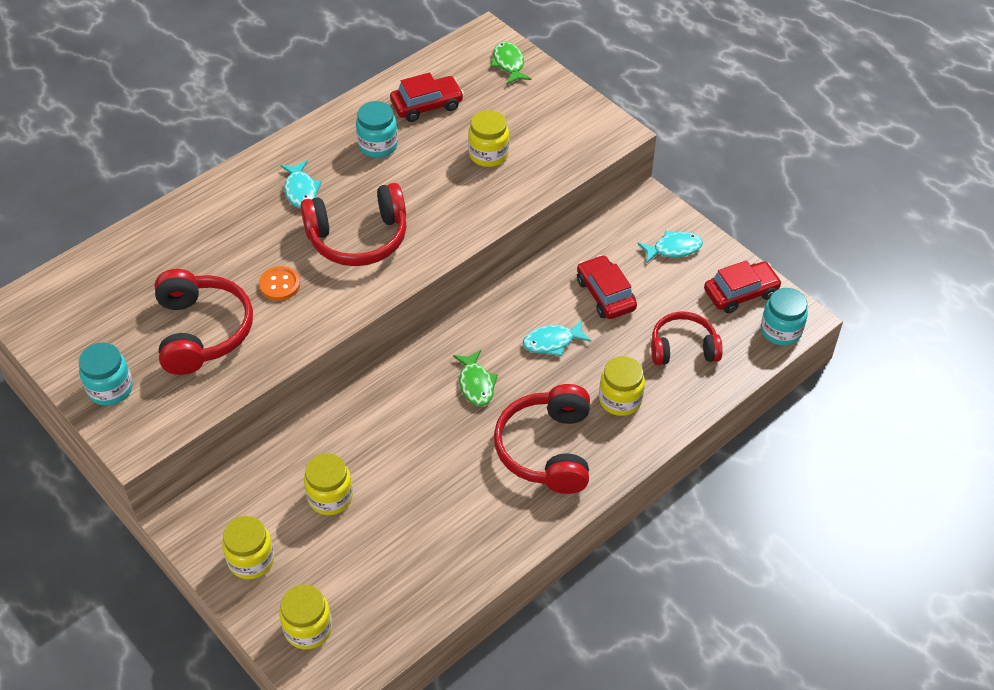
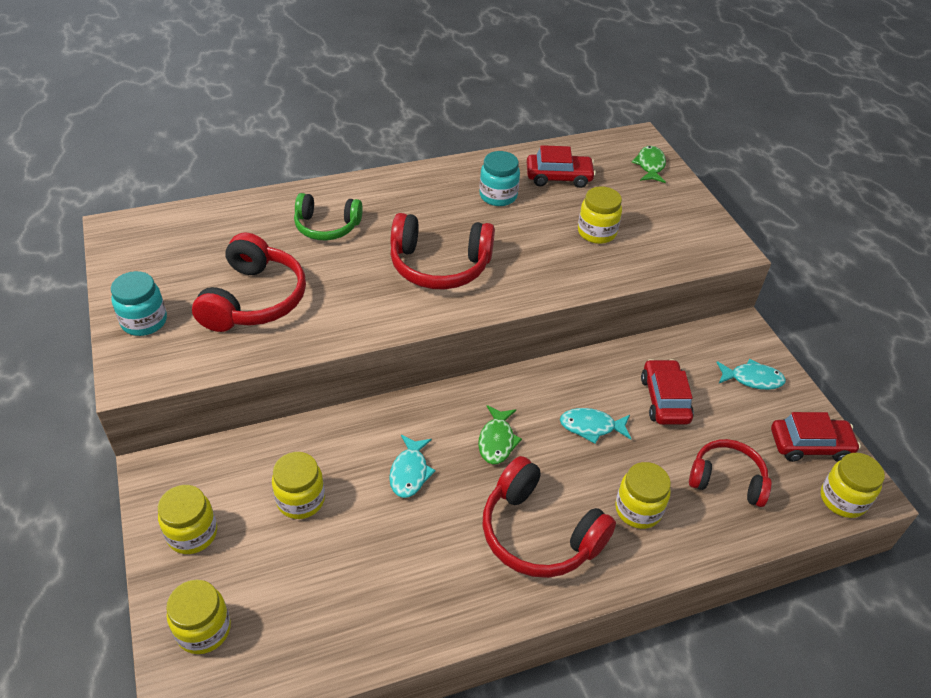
camera: 20 degrees right, 5 degrees down
(228, 233) = (327, 226): none -> green headphones
(279, 285) = (346, 282): orange button -> none
(301, 190) = (410, 211): turquoise fish -> turquoise fish (410, 472)
(547, 449) = (539, 533): red headphones -> red headphones turned 75 degrees counterclockwise
(781, 331) = (842, 499): turquoise jar -> yellow jar

